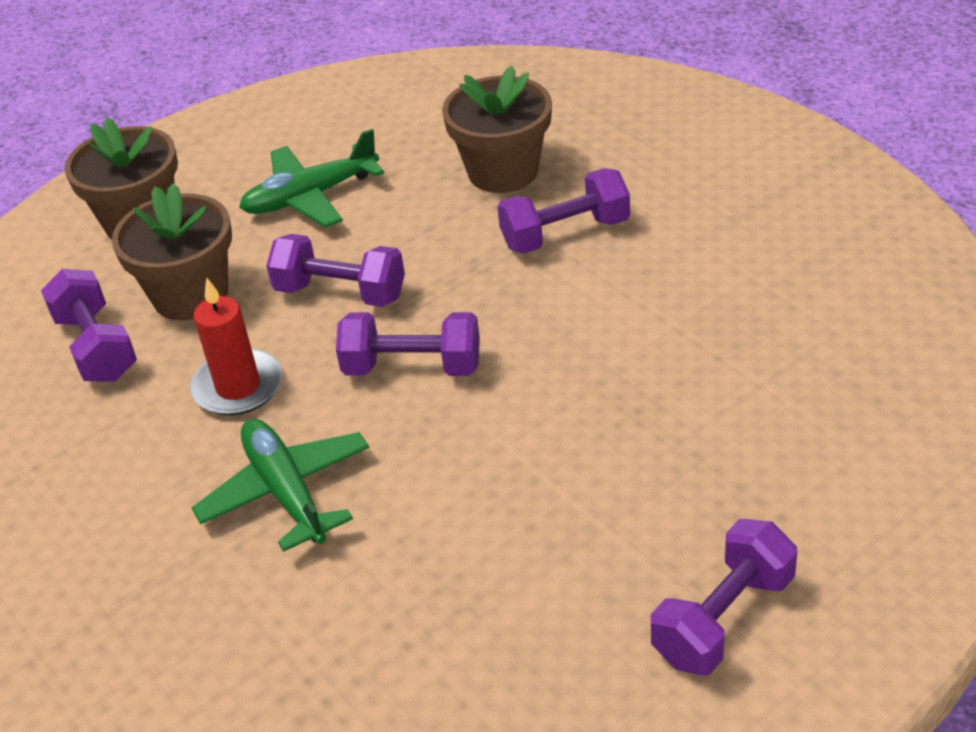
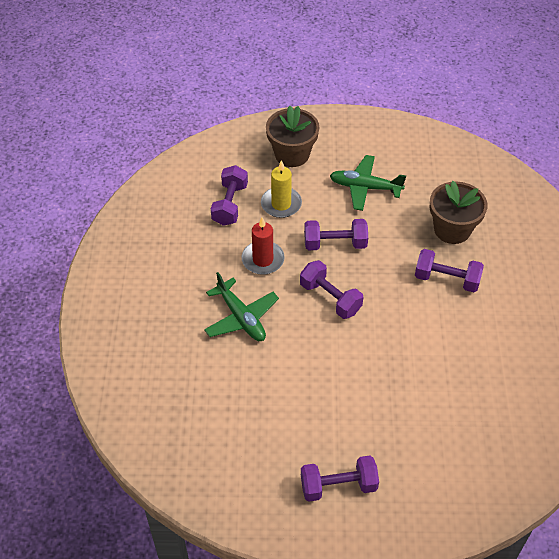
camera: 35 degrees right, 10 degrees up
(190, 295) = (281, 204): brown flower pot -> yellow candle
(286, 492) = (241, 317): green plane -> green plane turned 135 degrees clockwise
(340, 293) = (335, 243): purple dumbbell -> purple dumbbell turned 60 degrees counterclockwise

